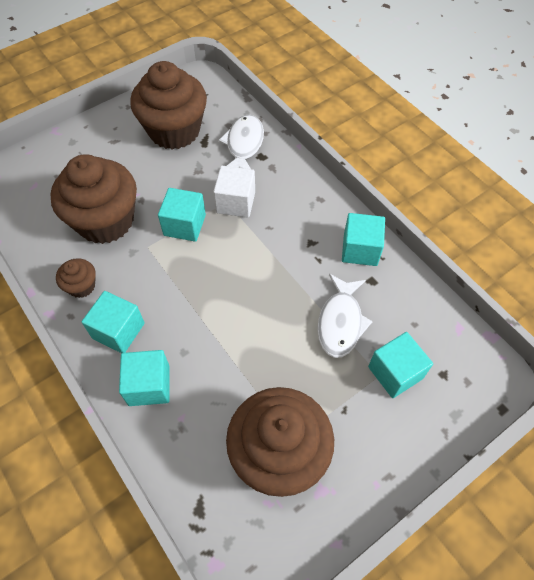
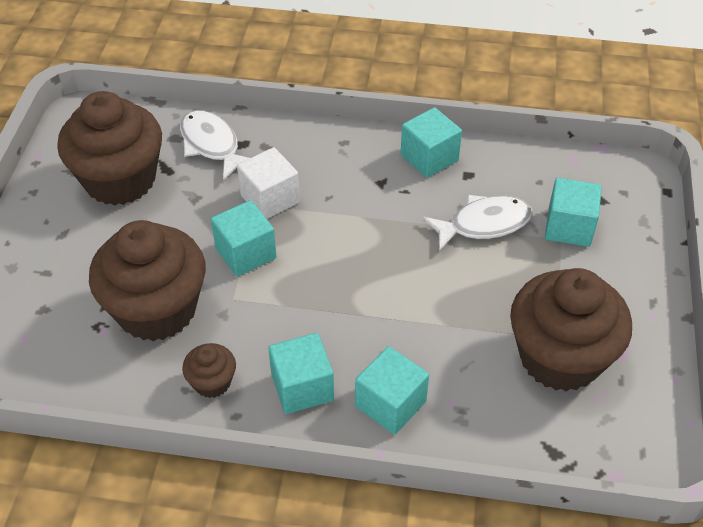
camera: 45 degrees left, 10 degrees down
(340, 322) = (483, 224): white fish -> white fish turned 75 degrees counterclockwise

